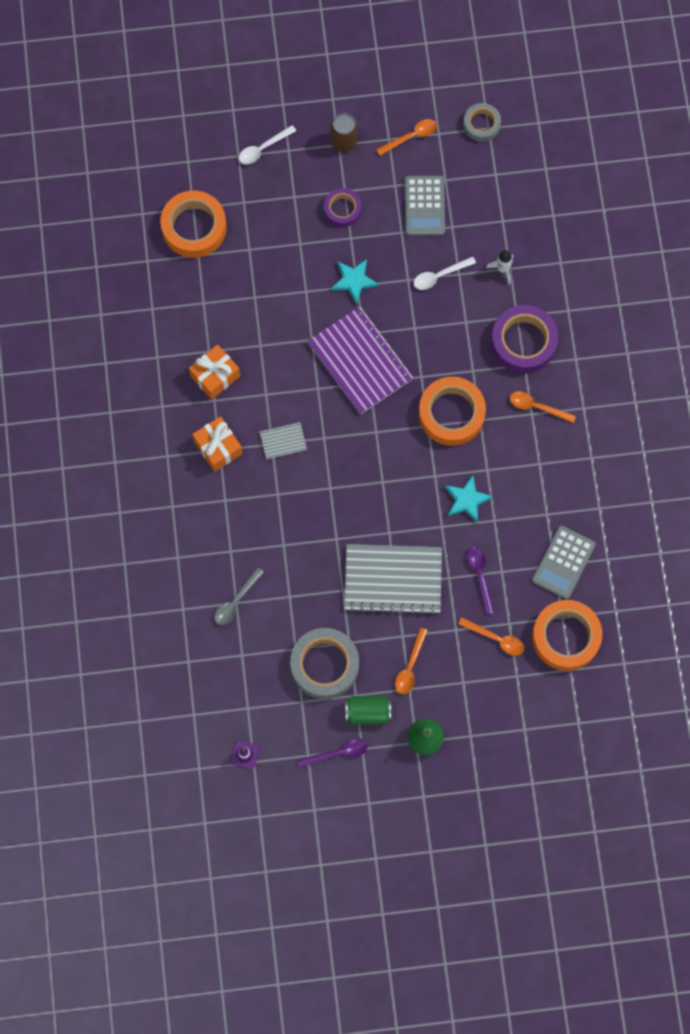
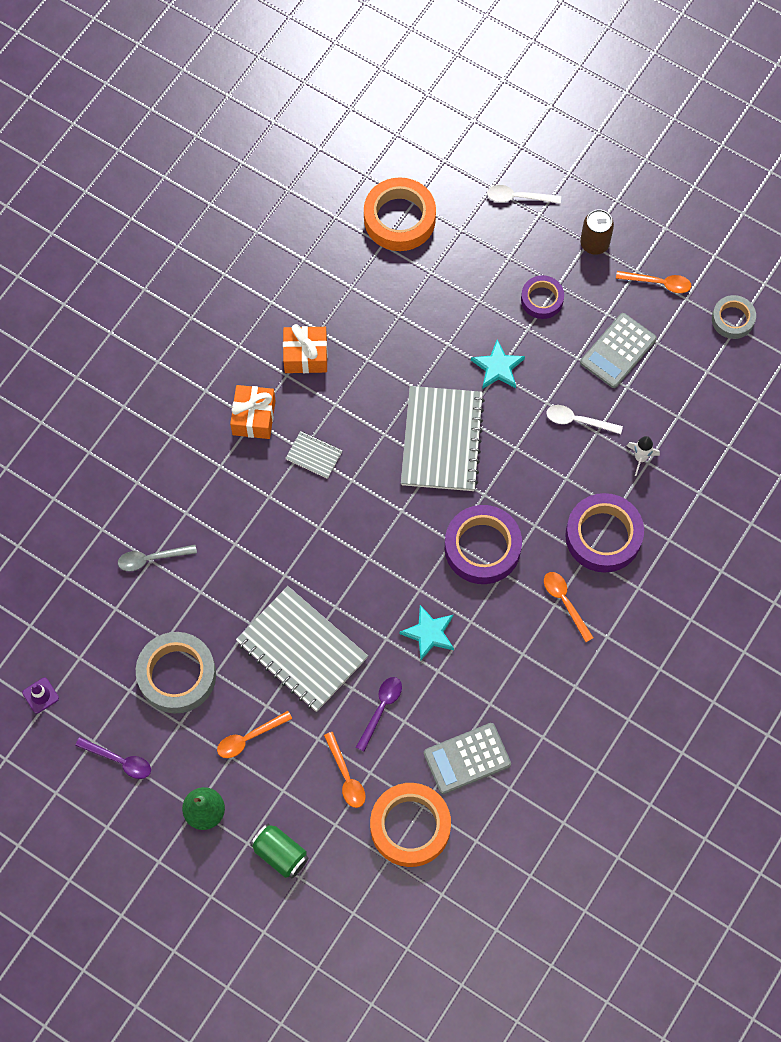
camera: 40 degrees right, 5 degrees down
(360, 361) = (441, 440): purple notebook -> grey notebook
(368, 712) = (177, 747): green can -> green can (280, 854)
(451, 414) = (482, 548): orange tape -> purple tape

